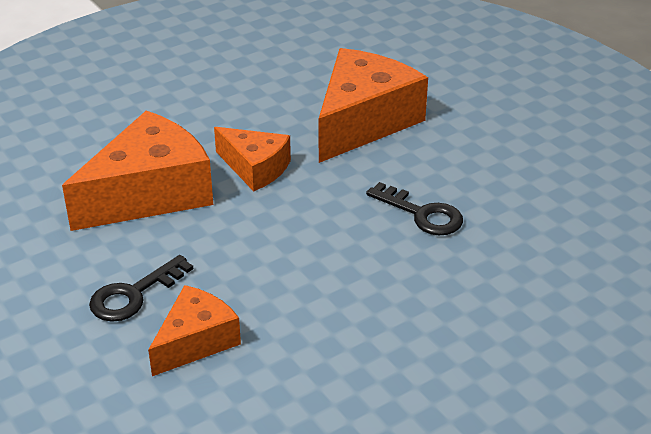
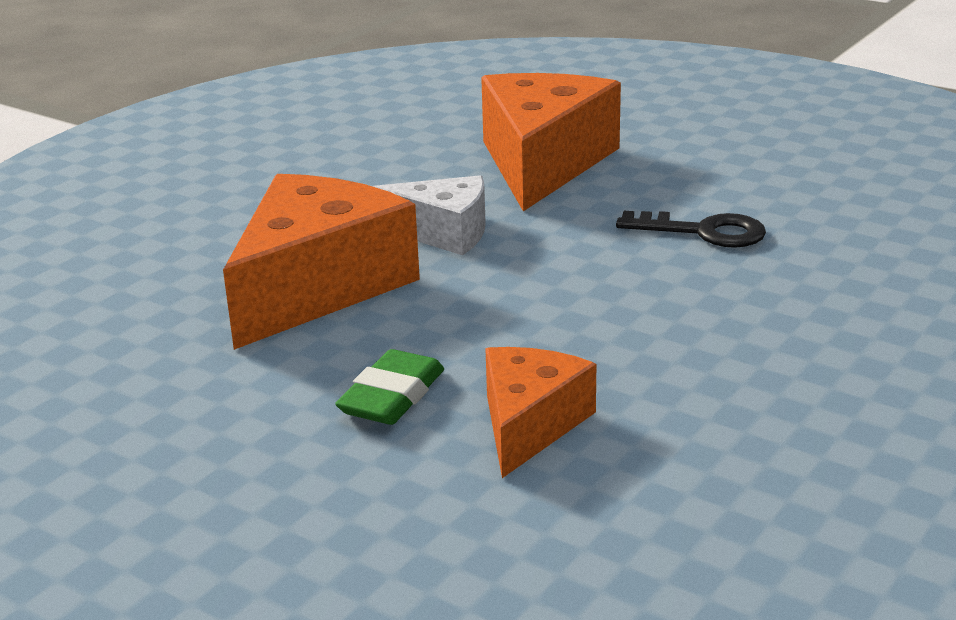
camera: 20 degrees left, 10 degrees down
(134, 295) = (392, 396): black key -> green eraser
(255, 168) = (443, 233): orange cheese -> white cheese

